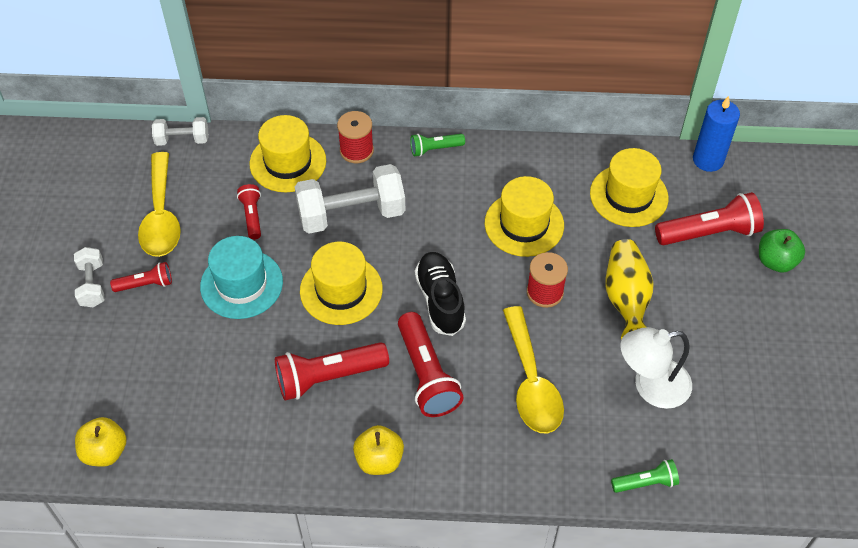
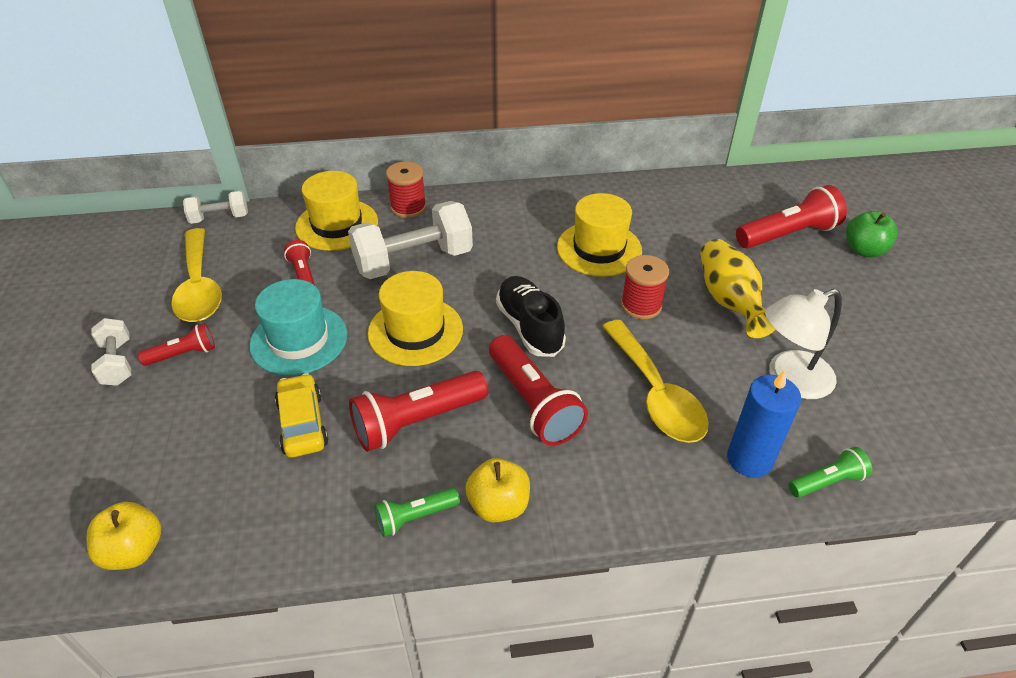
camera: 10 degrees left, 10 degrees down
(237, 365) = (302, 423): none -> yellow car
(435, 149) = (489, 198): green flashlight -> green flashlight (415, 517)
(628, 196) = (696, 214): yellow hat -> none
(708, 160) = (760, 178): blue candle -> blue candle (749, 459)

